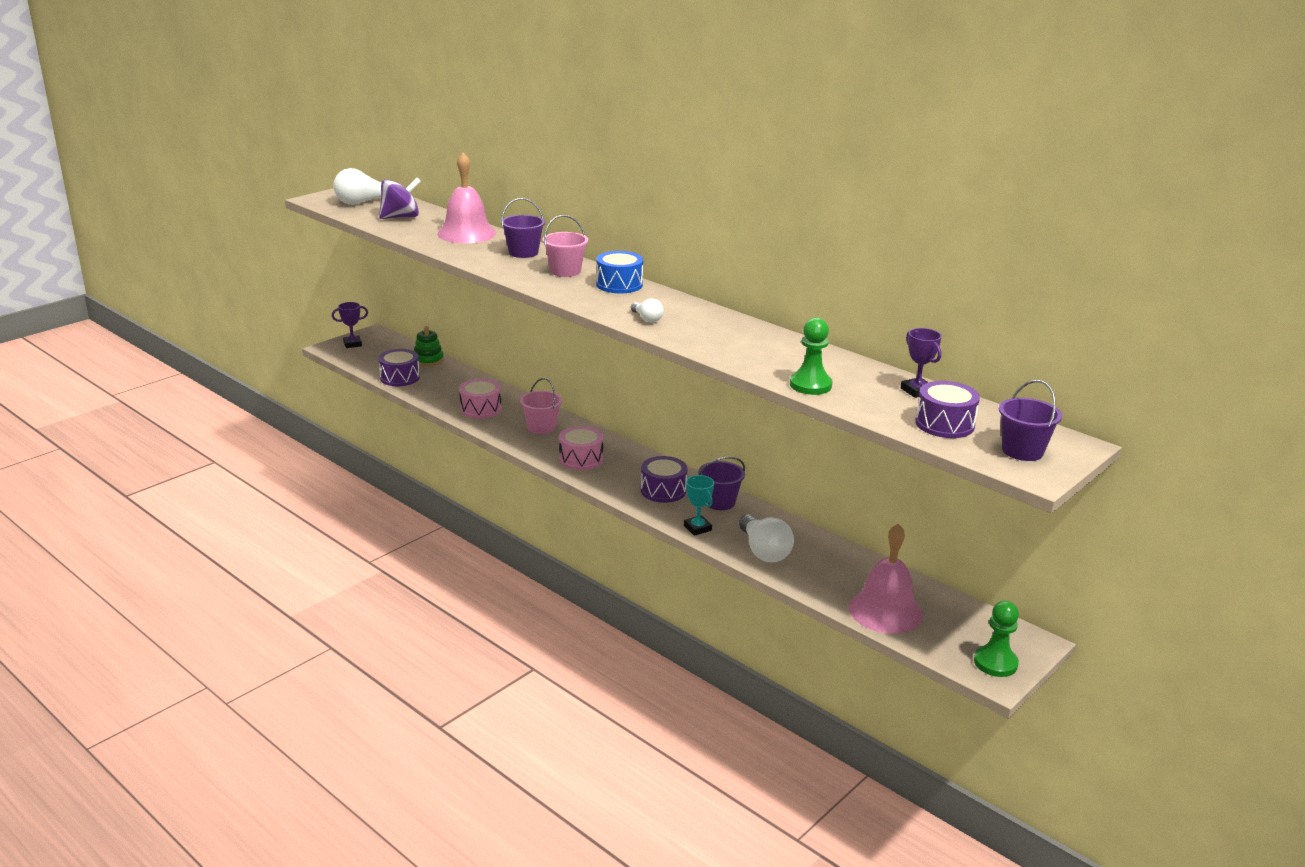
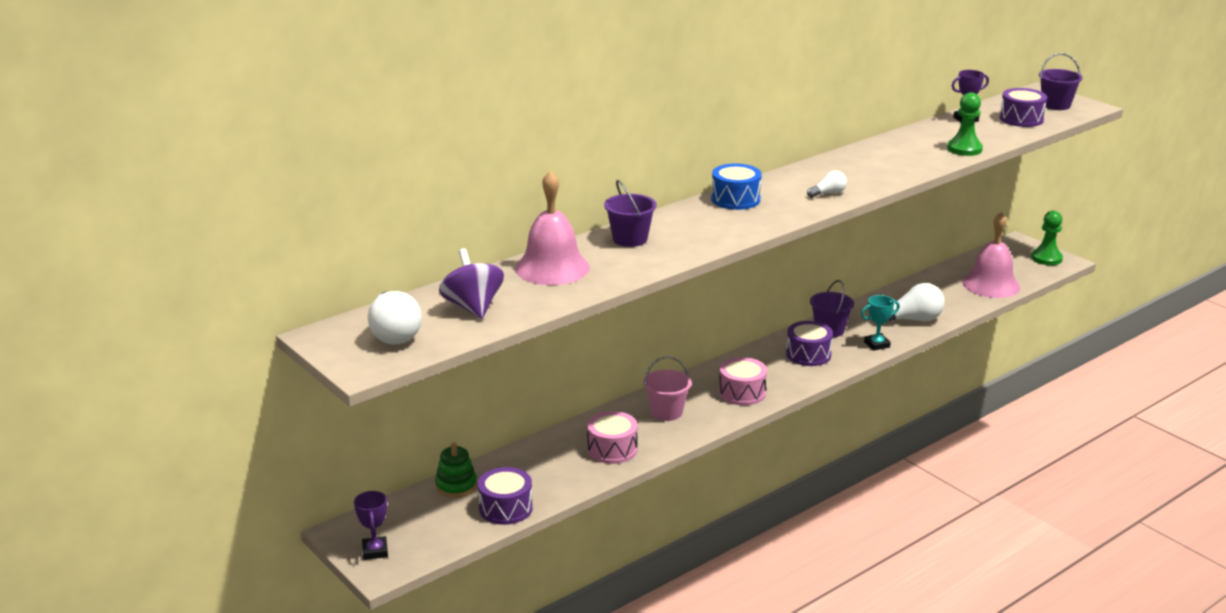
camera: 80 degrees left, 0 degrees up
(565, 271) = (693, 221): pink bucket -> none

